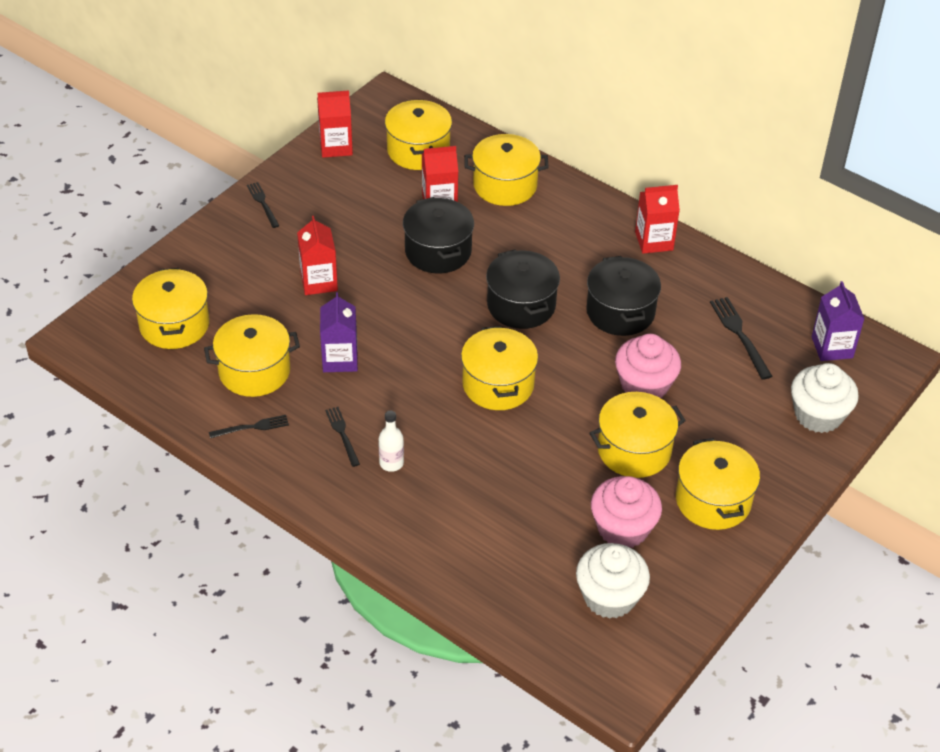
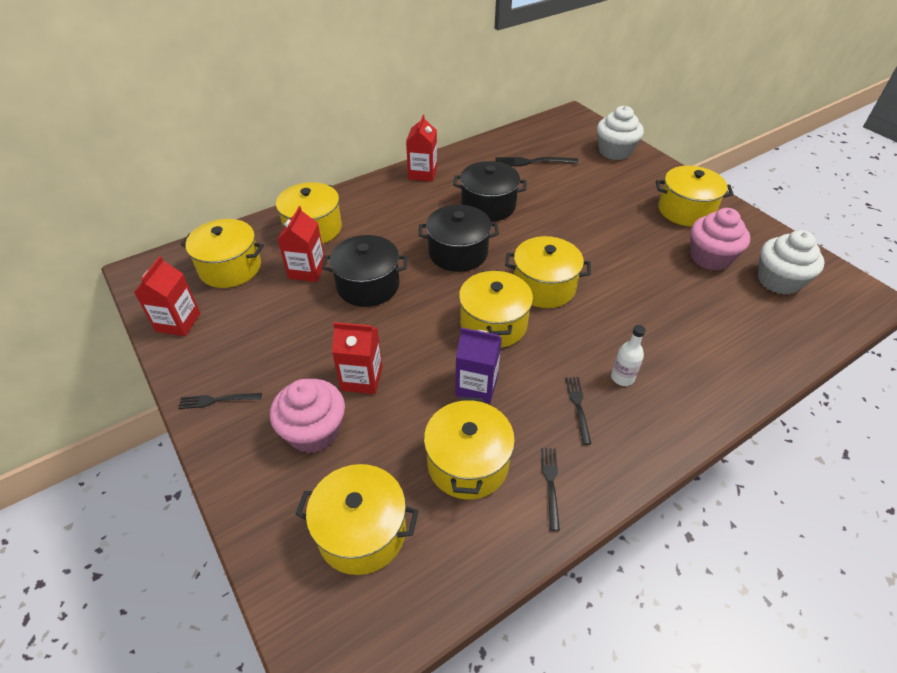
camera: 70 degrees left, 0 degrees up
(342, 434) = (578, 406): black fork -> black fork turned 90 degrees clockwise
(634, 450) = (632, 233): yellow pot -> yellow pot (493, 324)
(644, 385) = (568, 213): pink cupcake -> pink cupcake (314, 431)
(832, 347) = (557, 132): purple carton -> none

